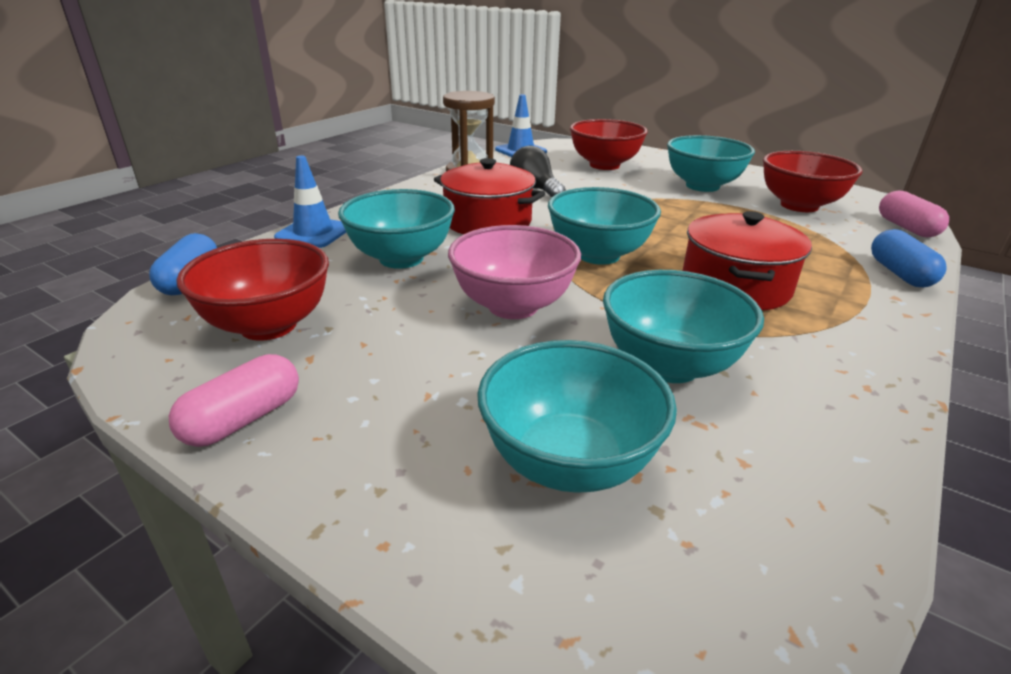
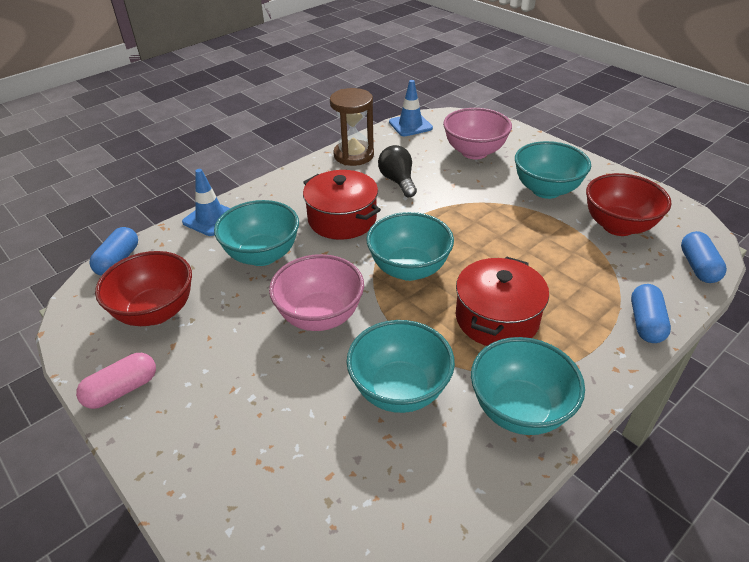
camera: 15 degrees right, 10 degrees up
(569, 462) = (293, 457): turquoise bowl -> turquoise bowl (519, 410)
(604, 165) = (474, 152): red bowl -> pink bowl
(906, 228) = (698, 267): pink capsule -> blue capsule

